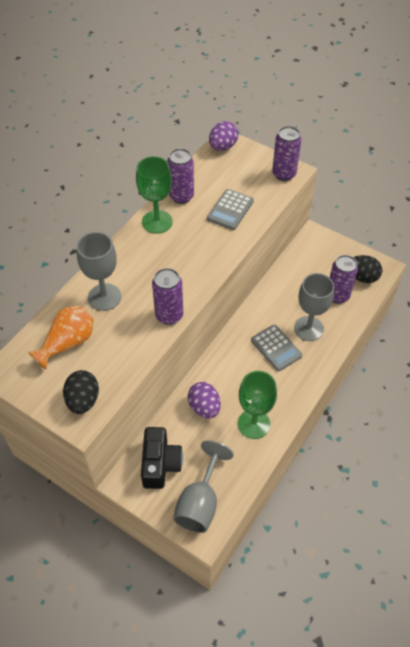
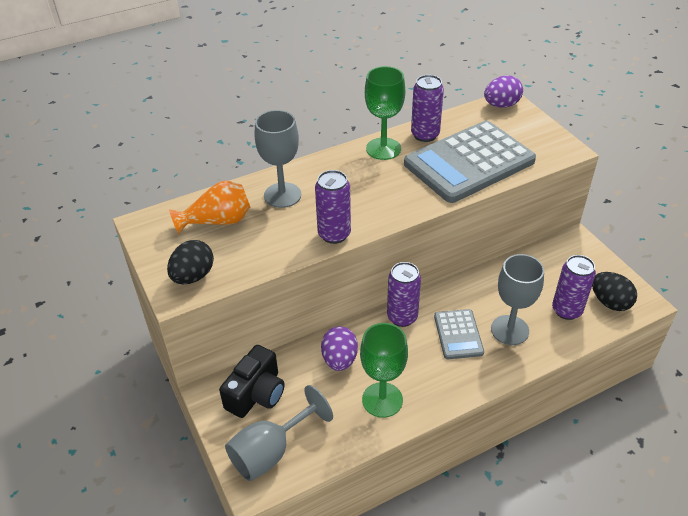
camera: 30 degrees right, 10 degrees down
(230, 210) = (469, 162): grey calculator -> grey calculator, size x2.05
(284, 174) = (554, 149): purple can -> purple can (402, 317)

